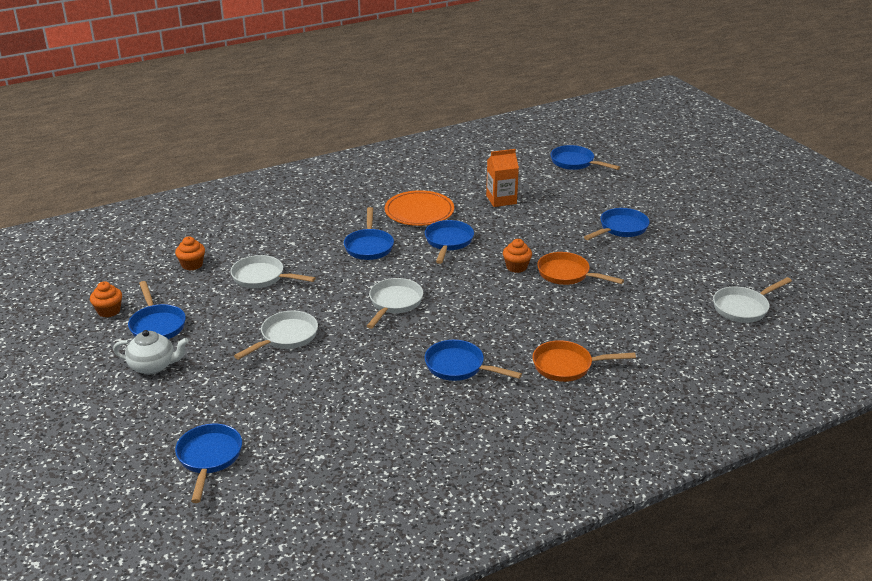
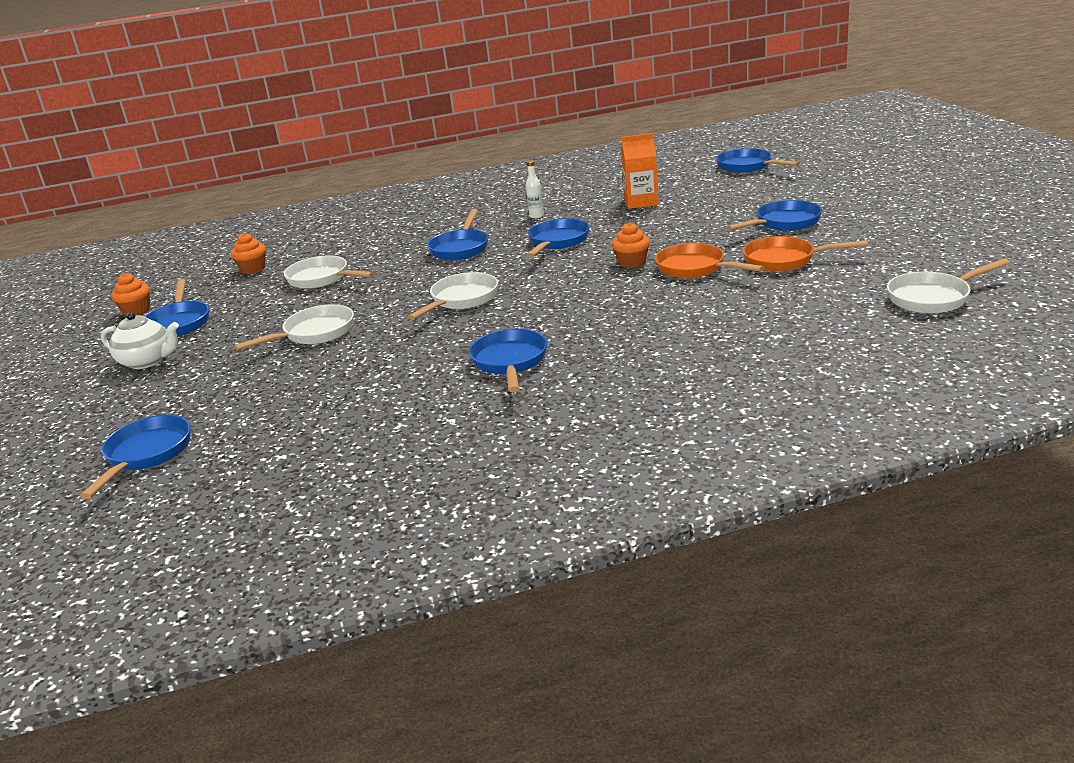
camera: 15 degrees right, 5 degrees down
(419, 212) = (536, 216): orange plate -> white bottle
(459, 367) = (510, 362): blue pan -> blue pan turned 45 degrees clockwise
(567, 366) = (655, 361): orange pan -> orange pan (785, 260)

